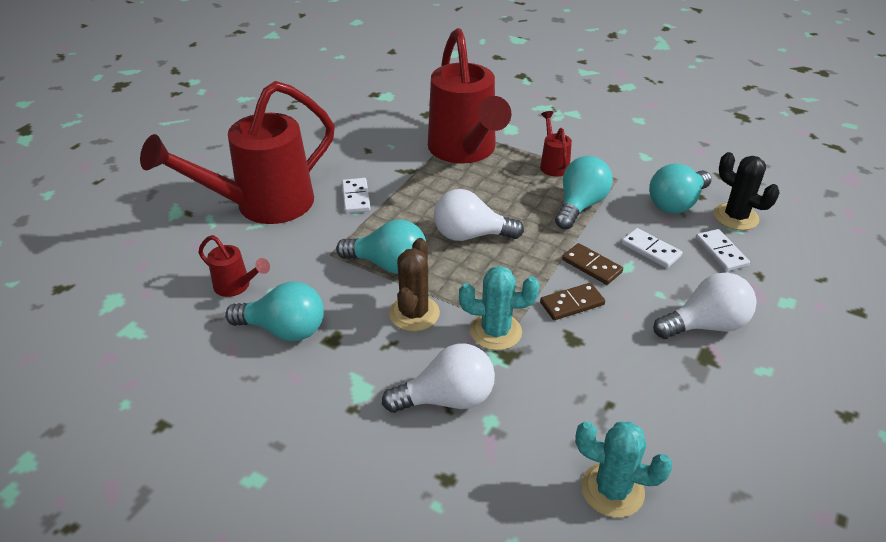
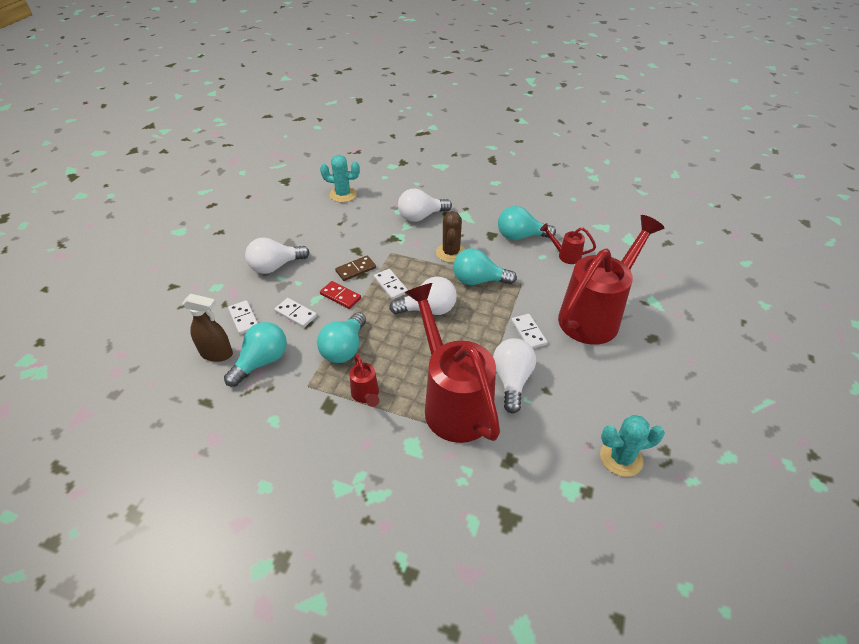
camera: 170 degrees right, 5 degrees up
(398, 160) = (511, 380): none -> white light bulb
(495, 331) = (401, 249): turquoise cactus -> turquoise cactus (621, 458)
(518, 273) = (390, 285): none -> white domino
(591, 266) = (340, 296): brown domino -> red domino
(735, 217) = (217, 353): black cactus -> brown spray bottle

